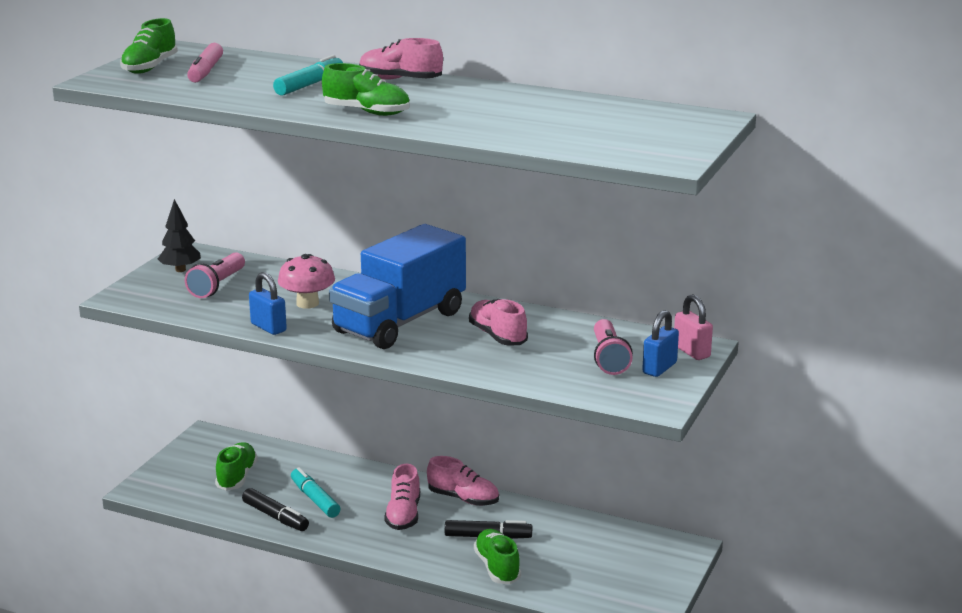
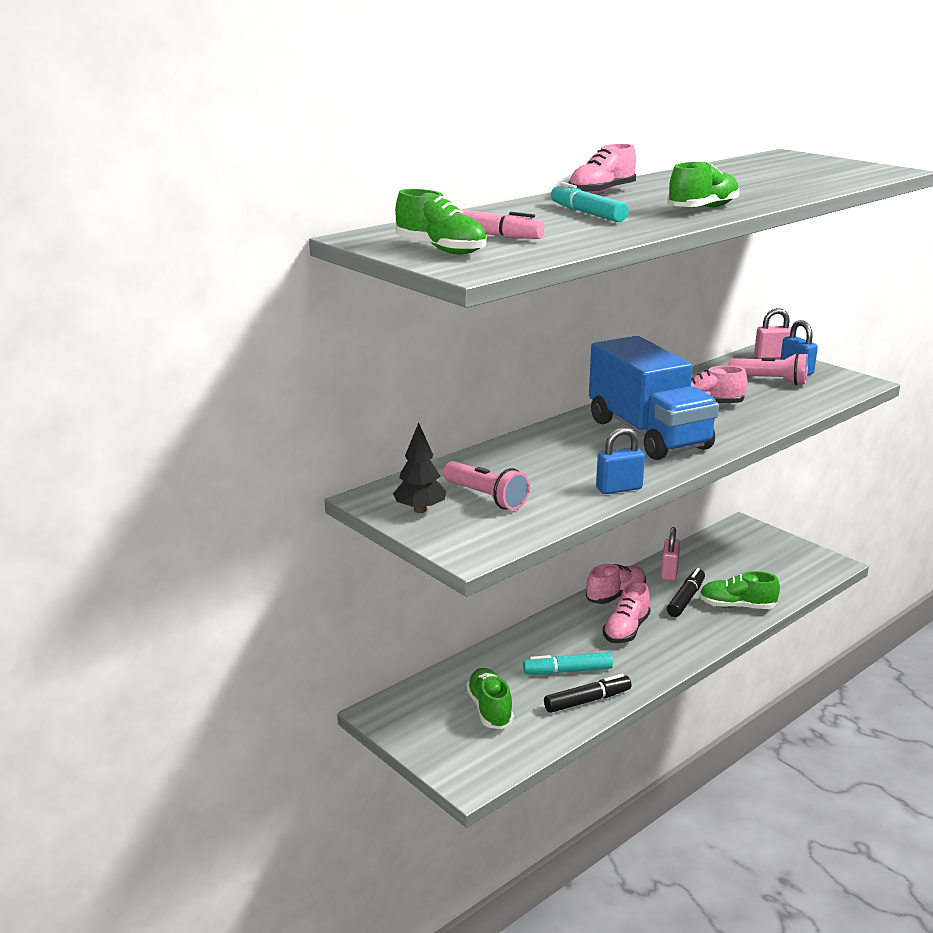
camera: 65 degrees left, 0 degrees up
(237, 477) = (489, 709): green shoe -> green shoe turned 45 degrees clockwise
(307, 303) = (572, 463): pink mushroom -> none
(403, 515) = (626, 630): pink shoe -> pink shoe turned 90 degrees clockwise
(534, 519) = (669, 572): none -> pink padlock

